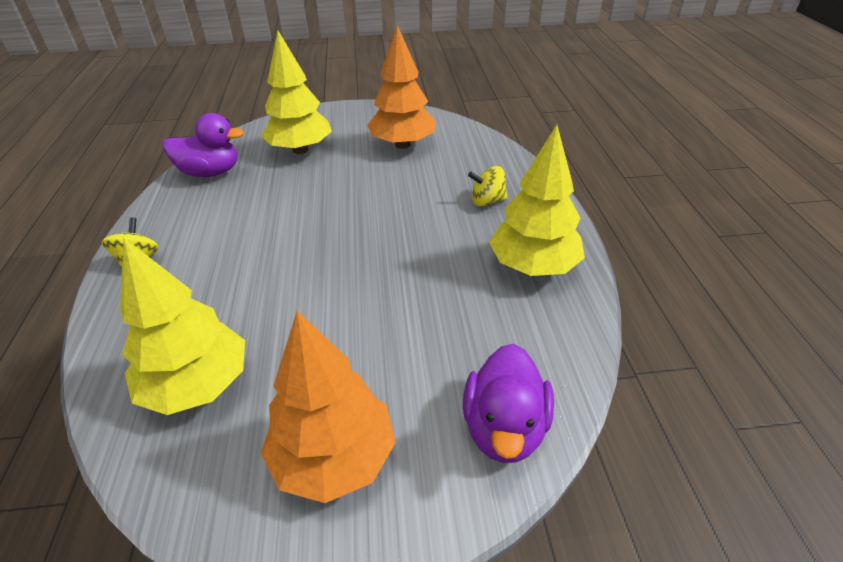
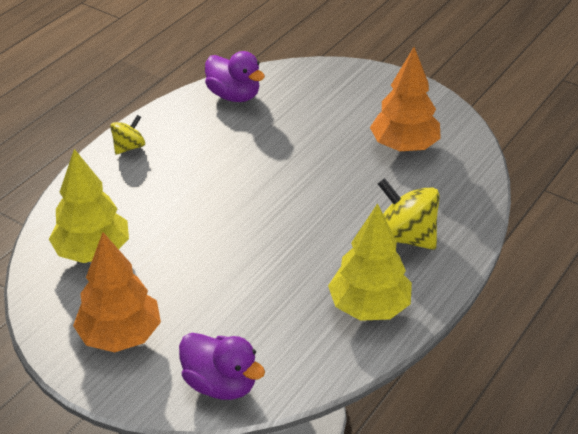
camera: 40 degrees right, 0 degrees up
(300, 150) = (318, 108): yellow tree -> none
(487, 201) = (405, 237): yellow spinning top -> yellow spinning top, size x1.75
(504, 428) = (220, 384): purple duck -> purple duck turned 105 degrees counterclockwise

